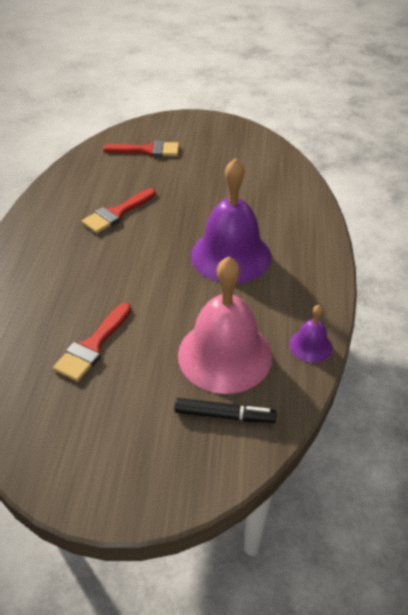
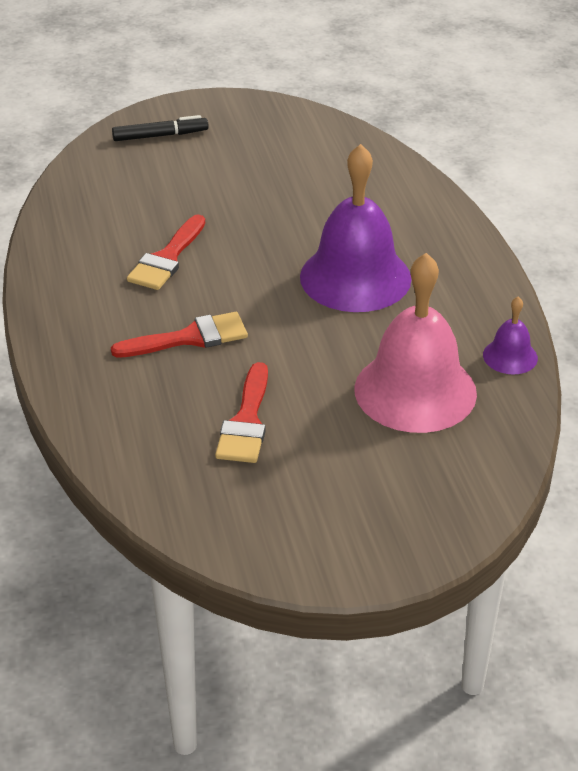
camera: 20 degrees left, 5 degrees down
(148, 150) = (153, 164): red brush -> red brush (189, 338)
(224, 415) = (452, 451): black marker -> black marker (160, 136)

